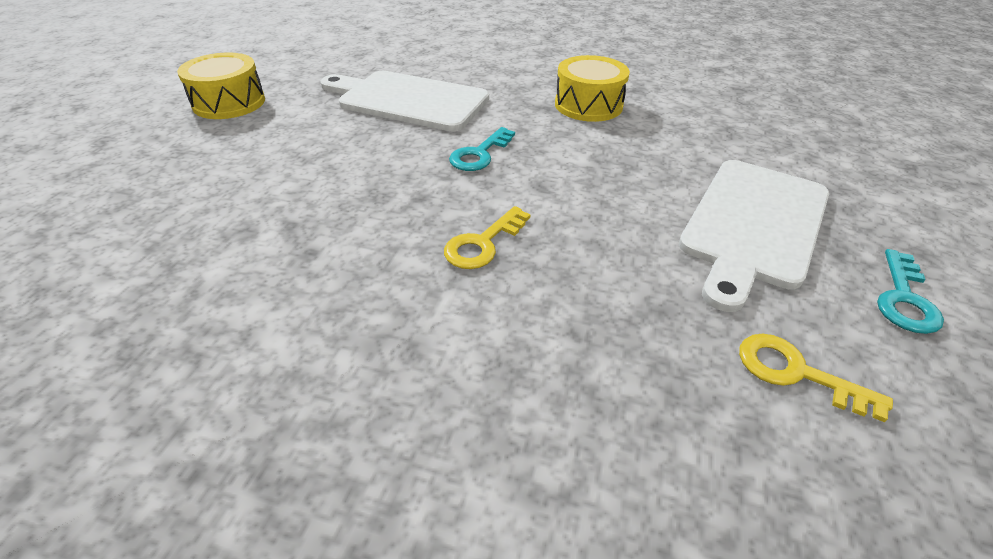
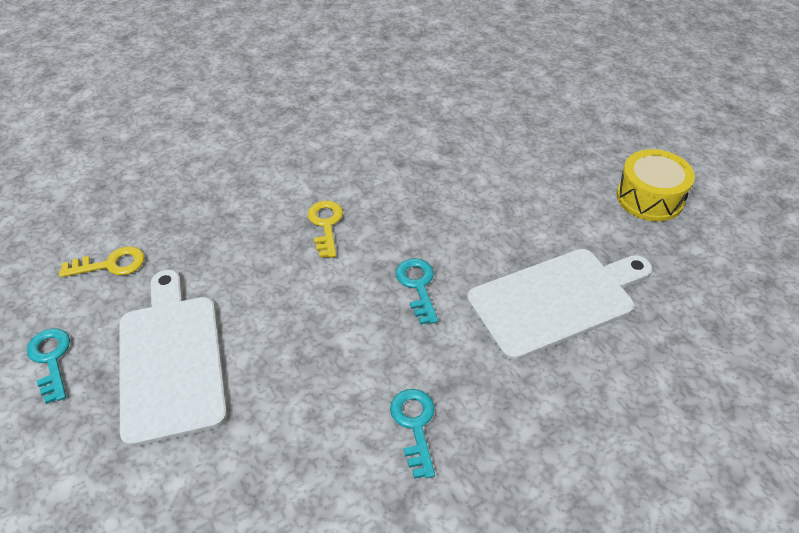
camera: 135 degrees right, 5 degrees up
(588, 105) = (415, 425): yellow drum -> turquoise key

